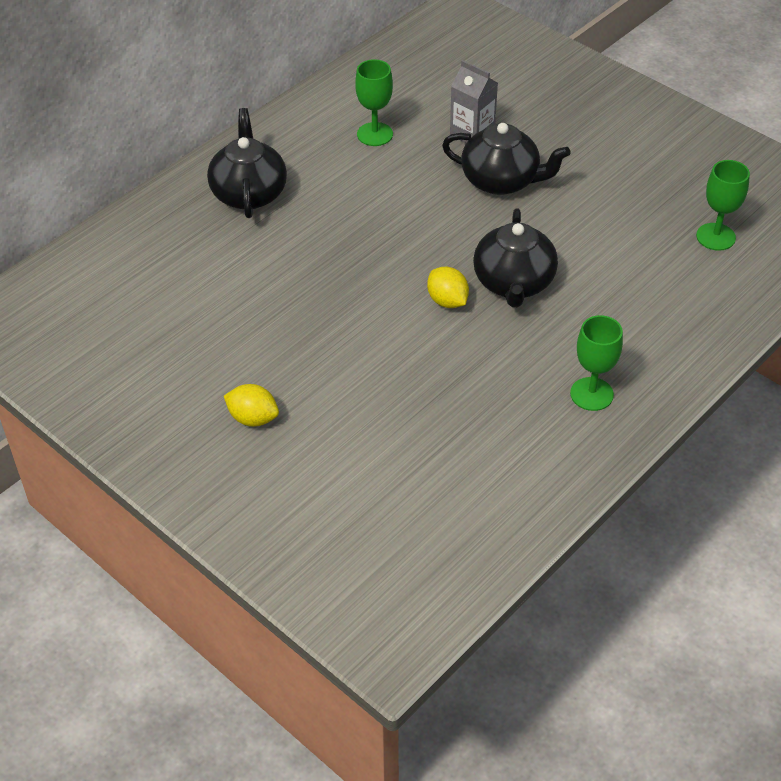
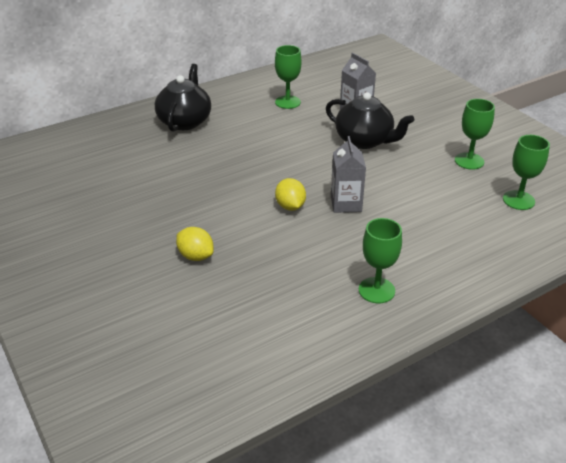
camera: 15 degrees right, 10 degrees down
(253, 418) = (105, 256): yellow lemon -> yellow lemon (196, 256)
(513, 283) = (346, 204): black teapot -> grey carton
(641, 189) = (469, 161): none -> green goblet

